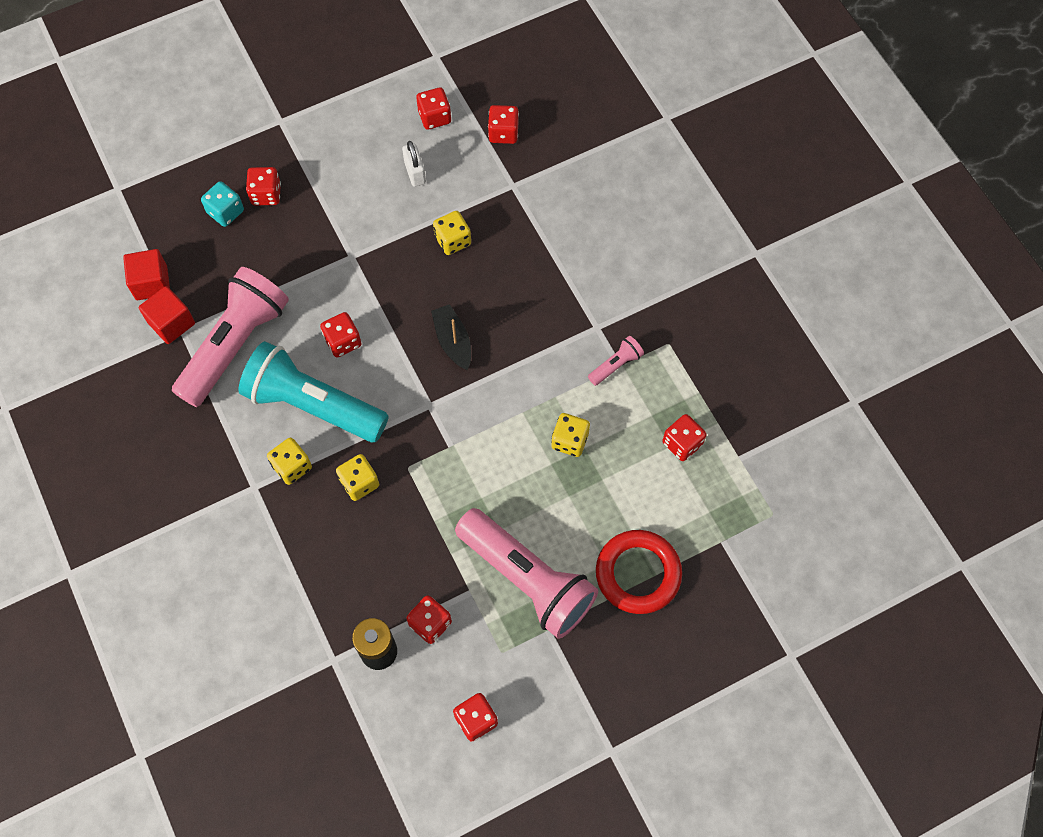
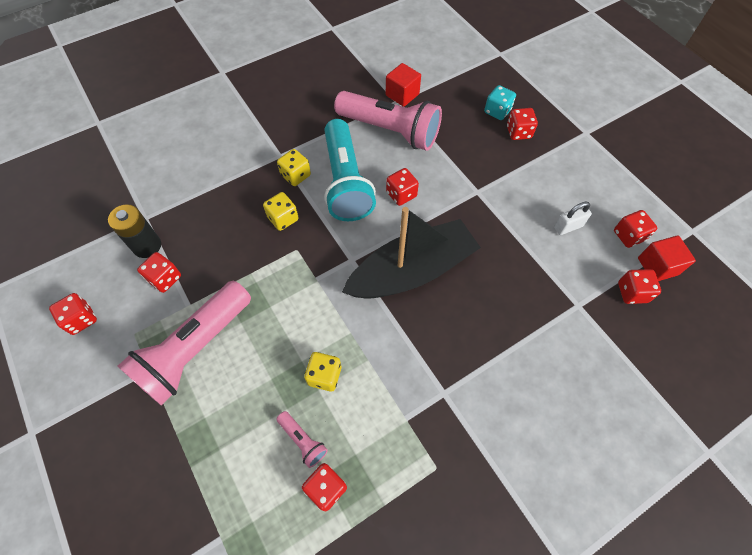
camera: 85 degrees right, 5 degrees down
(151, 283) = (431, 80): red cube -> red cube (657, 266)
(313, 405) = (346, 182): turquoise flashlight -> turquoise flashlight turned 150 degrees clockwise
(453, 240) = (509, 262): yellow dice -> none
(453, 341) = (412, 271): black boat -> black boat, size x2.20
(615, 365) = (406, 414): pink flashlight -> pink flashlight (303, 440)
(638, 573) = (192, 448): red ring -> none

